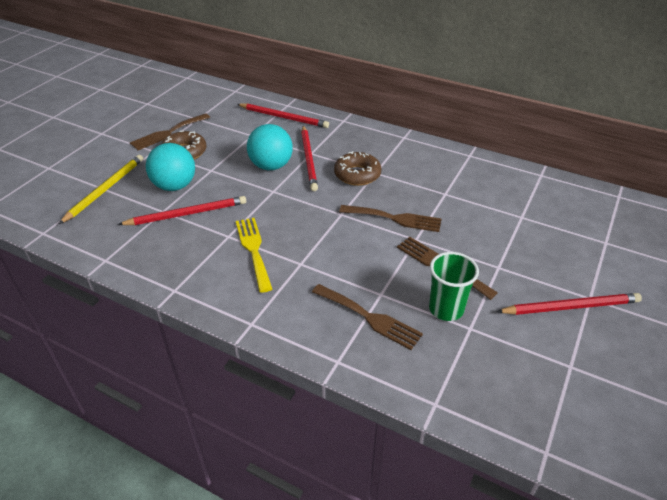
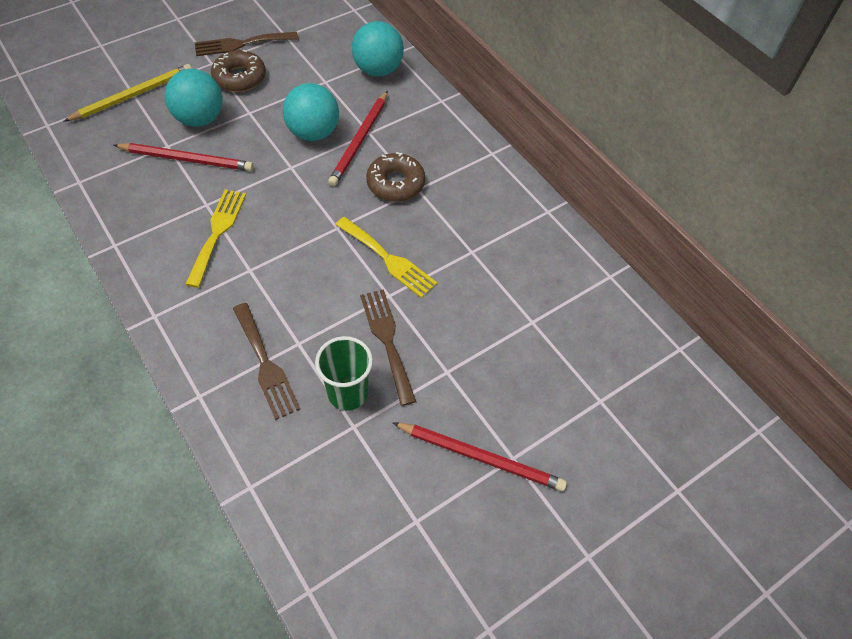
camera: 25 degrees right, 15 degrees up
(284, 117) = (378, 70): red pencil -> turquoise ball
(395, 218) = (388, 259): brown fork -> yellow fork

